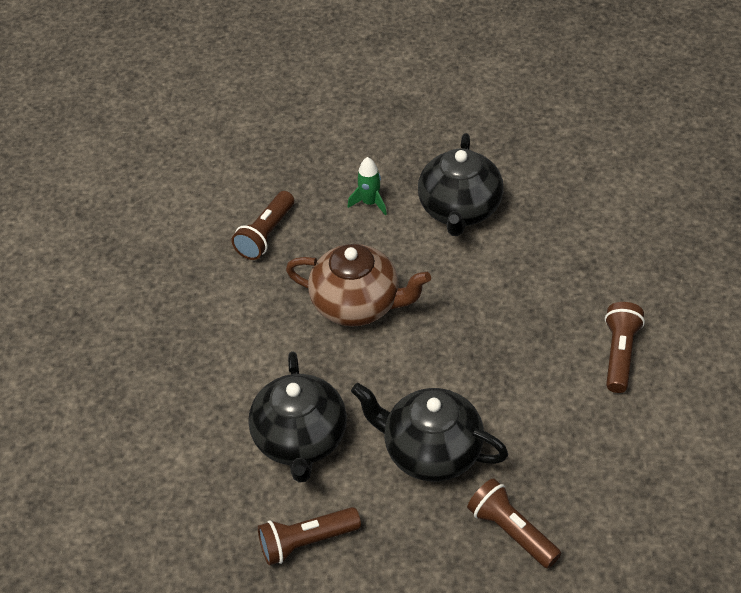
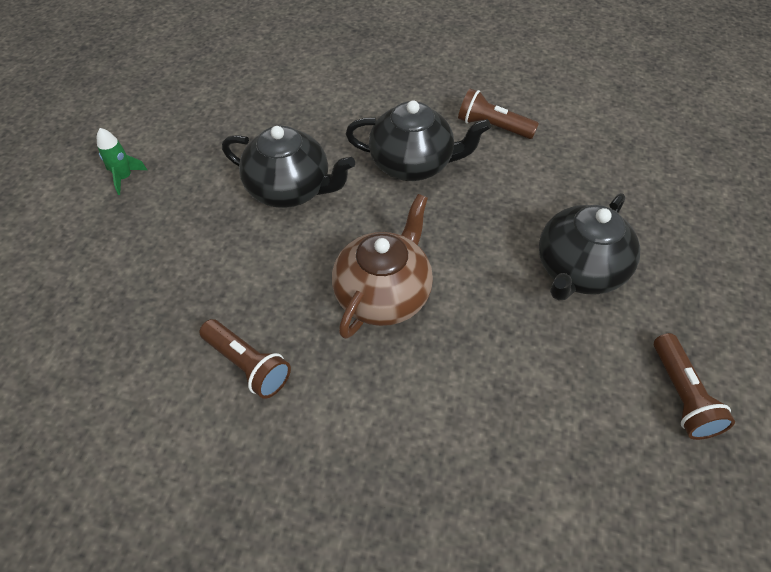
camera: 80 degrees left, 5 degrees up
(300, 440) = (553, 379): black teapot -> black teapot (413, 164)
(370, 203) = (246, 257): green rocket -> green rocket (124, 177)
(511, 531) = (667, 232): brown flashlight -> none

